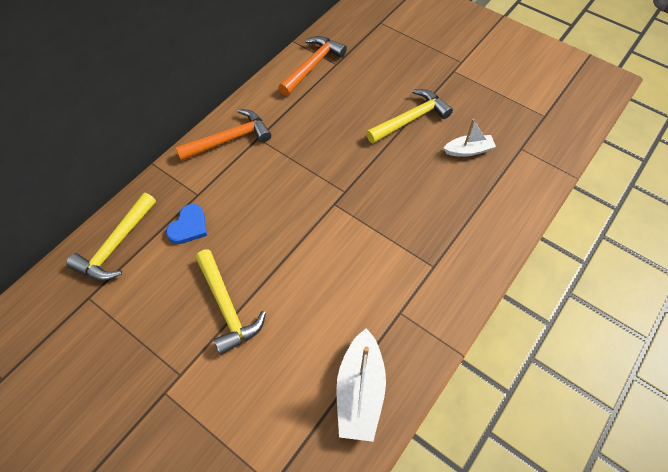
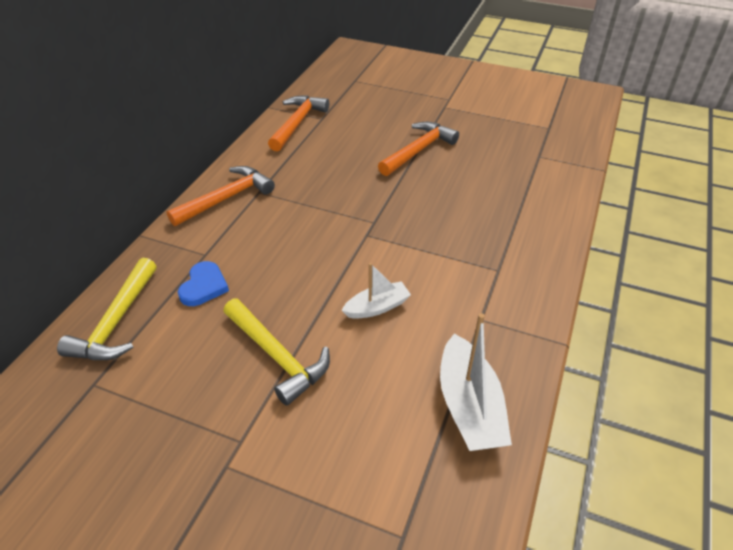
camera: 15 degrees left, 15 degrees down
(410, 119) = (418, 150): yellow hammer -> orange hammer
(468, 150) = (488, 166): white boat -> white boat (377, 307)

